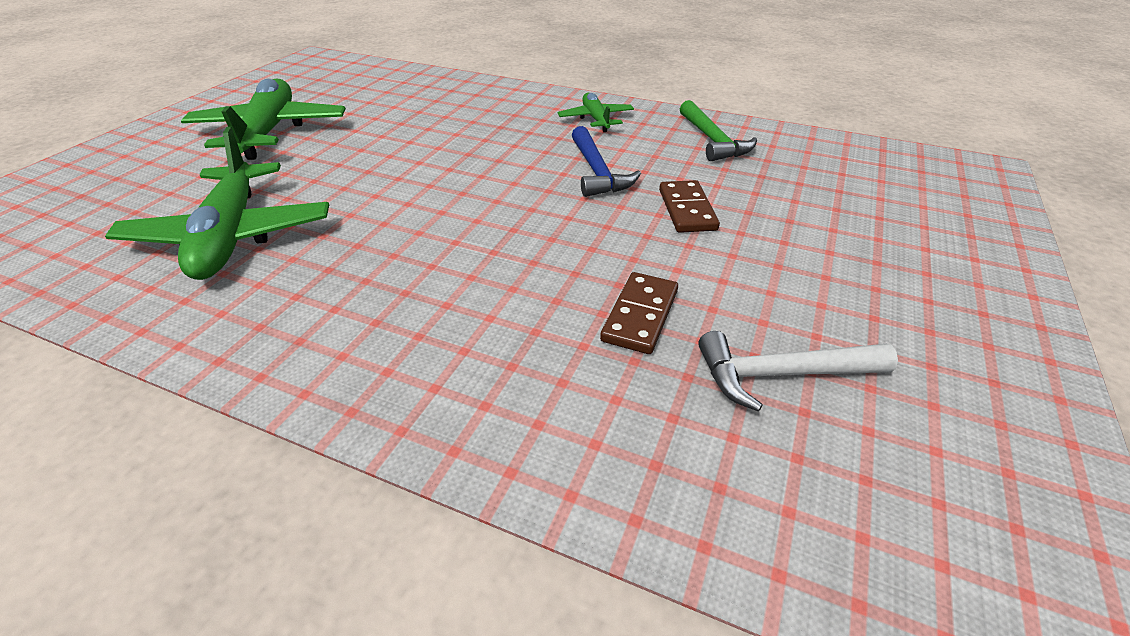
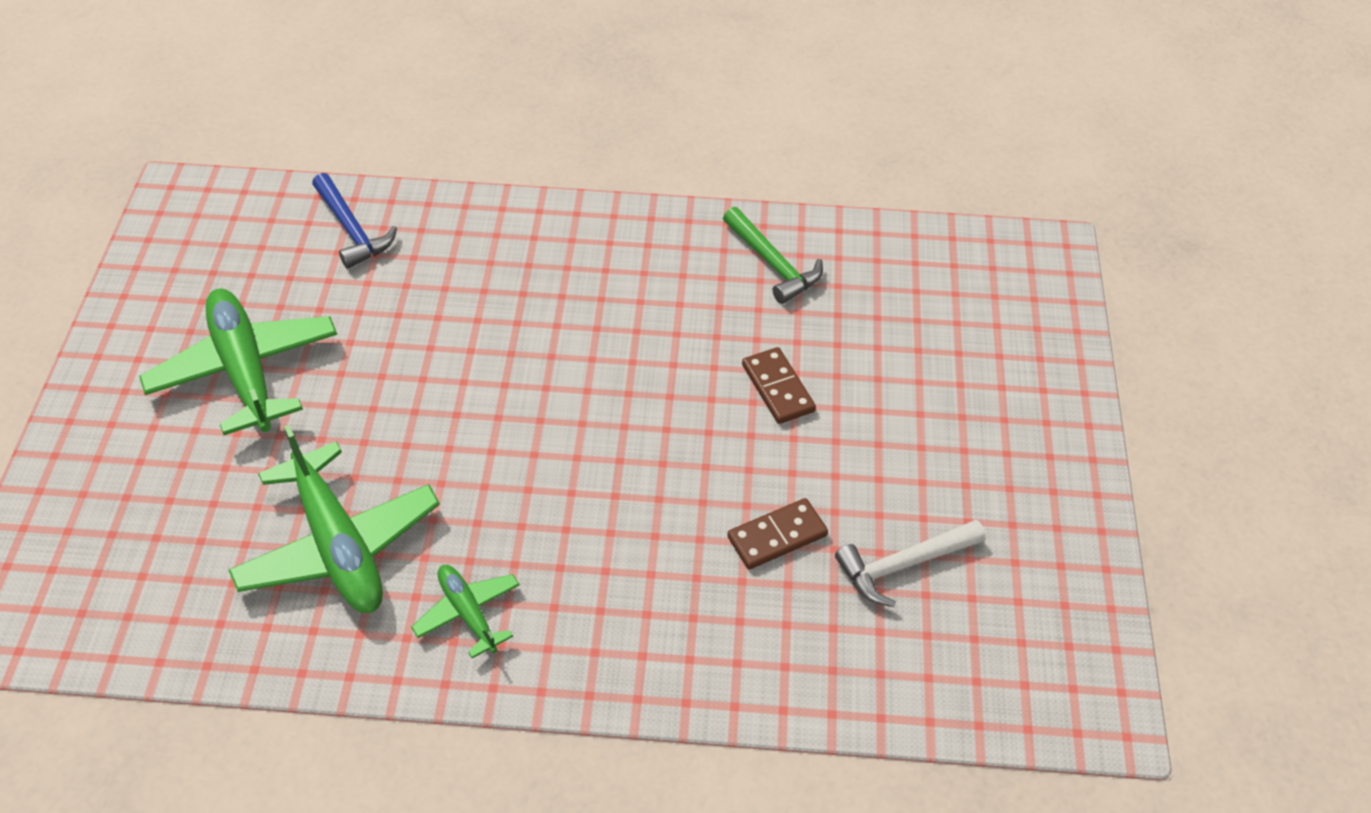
camera: 20 degrees left, 10 degrees up
(596, 119) = (629, 253): green plane -> green plane (468, 613)
(597, 172) = (667, 350): blue hammer -> blue hammer (352, 230)
(640, 315) = (777, 536): brown domino -> brown domino turned 60 degrees clockwise

